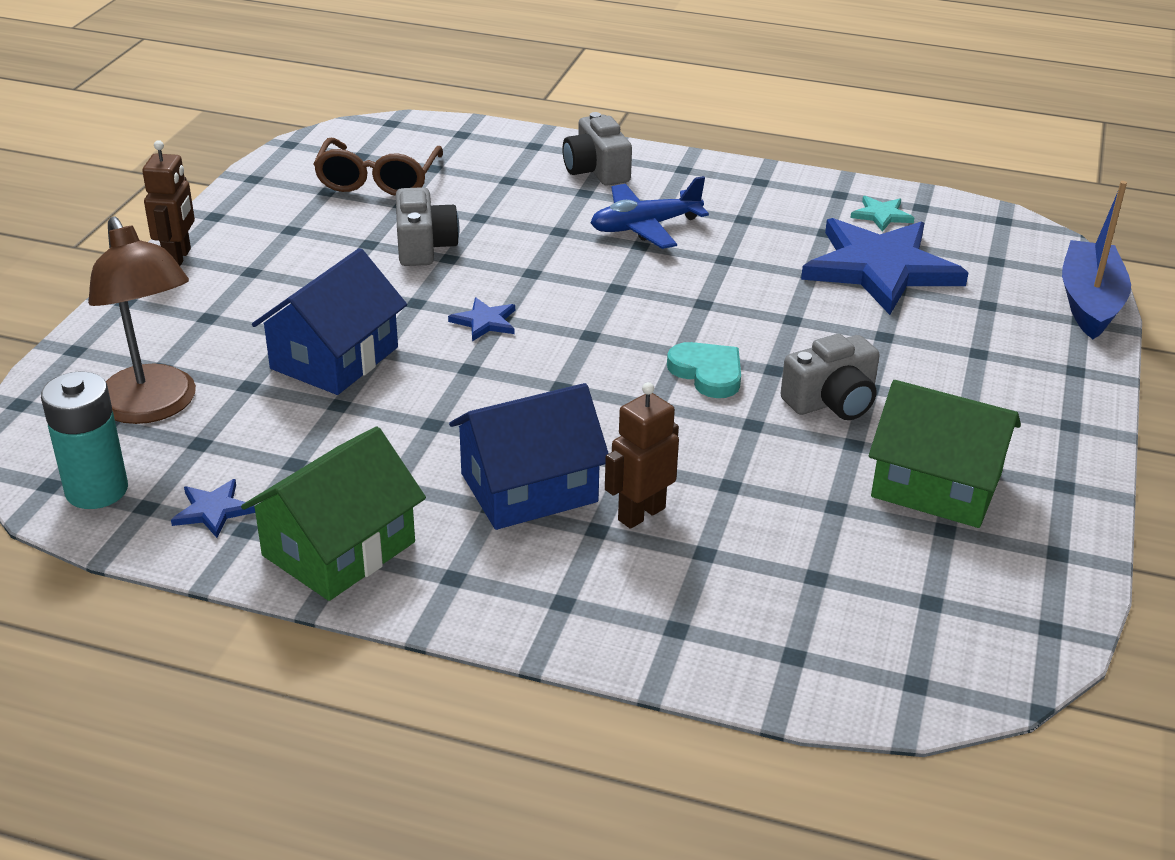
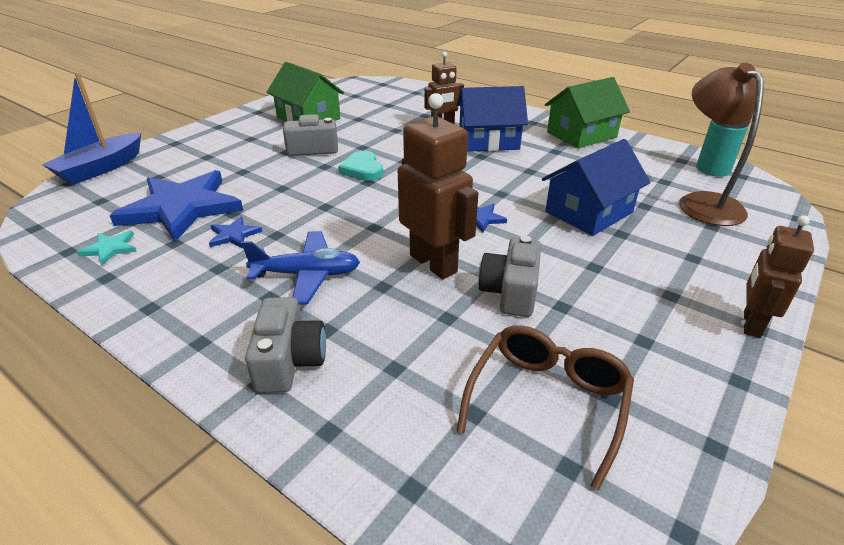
camera: 160 degrees left, 0 degrees up
(213, 510) = (645, 154): blue star -> blue star (234, 235)
(518, 259) = (434, 263): none -> brown robot

